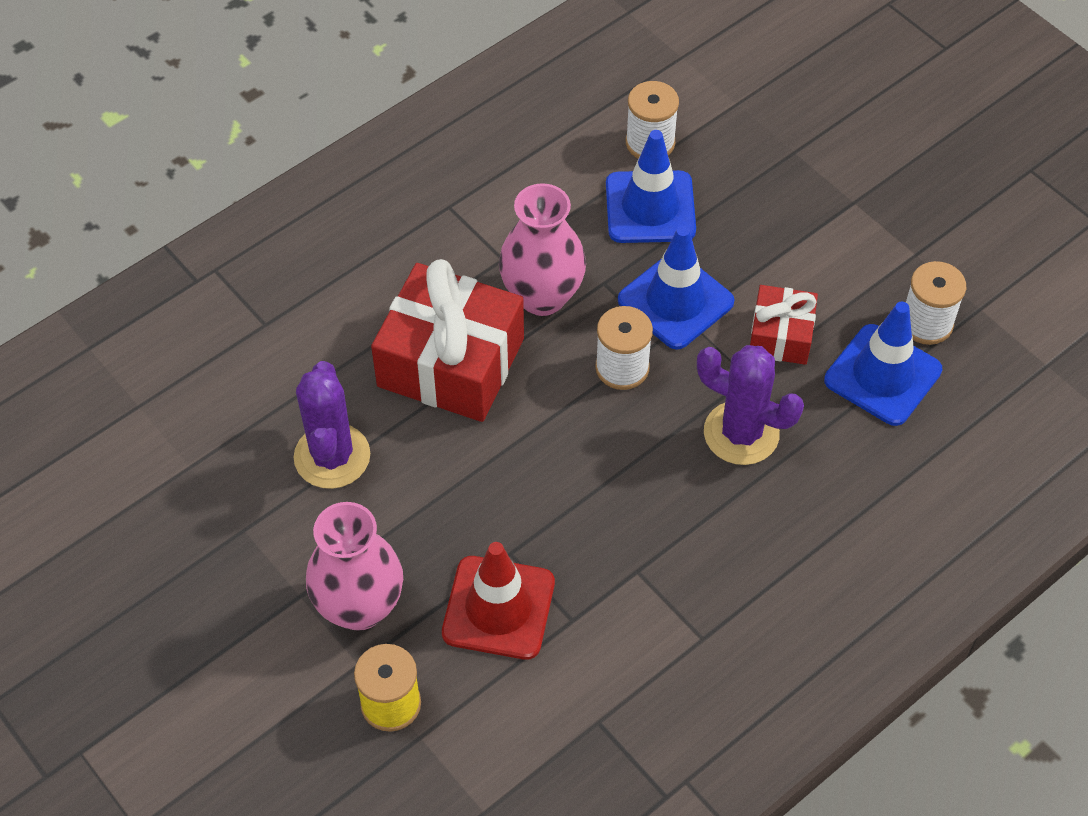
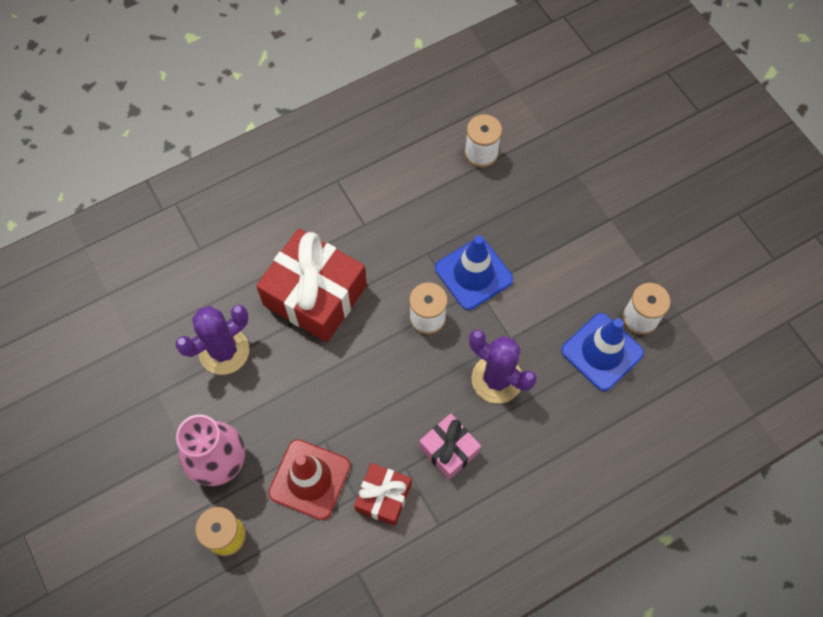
camera: 10 degrees right, 10 degrees up
(332, 456) = (224, 351): purple cactus -> purple cactus turned 45 degrees clockwise
(542, 296) = (385, 256): pink vase -> none
(650, 207) = (471, 201): blue traffic cone -> none
(693, 536) = (449, 450): none -> pink gift
(781, 335) = (539, 311): red gift -> red gift (383, 497)

